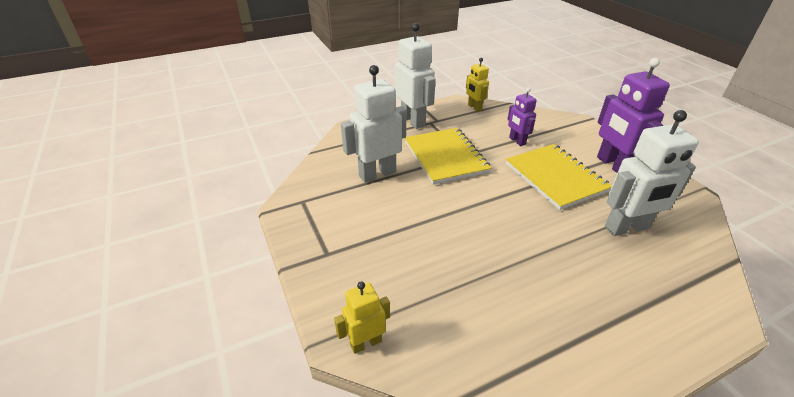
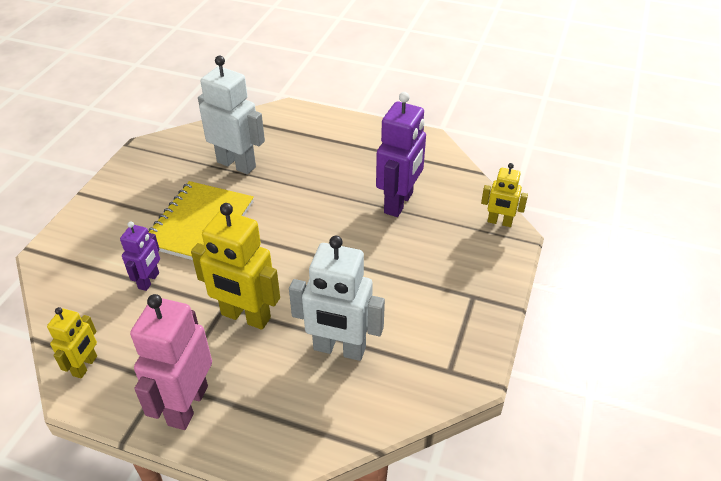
camera: 135 degrees left, 5 degrees up
(413, 121) = (187, 405): white robot -> pink robot
(445, 157) = (245, 317): yellow notebook -> yellow robot
(612, 165) = (137, 200): purple robot -> purple robot (399, 203)

